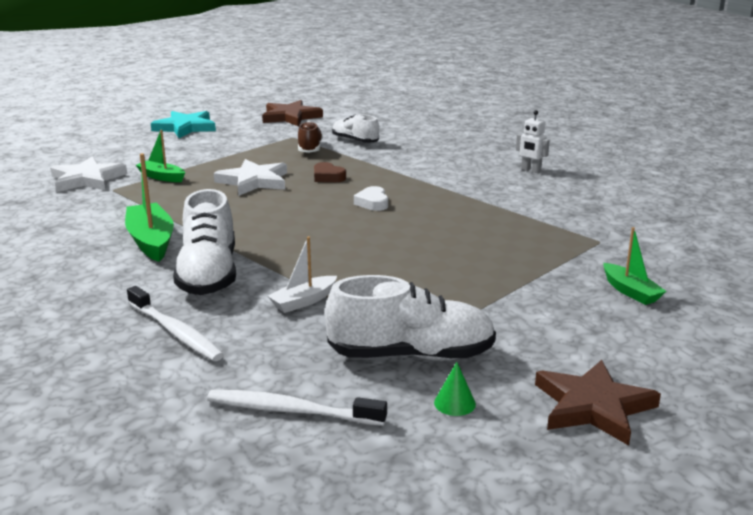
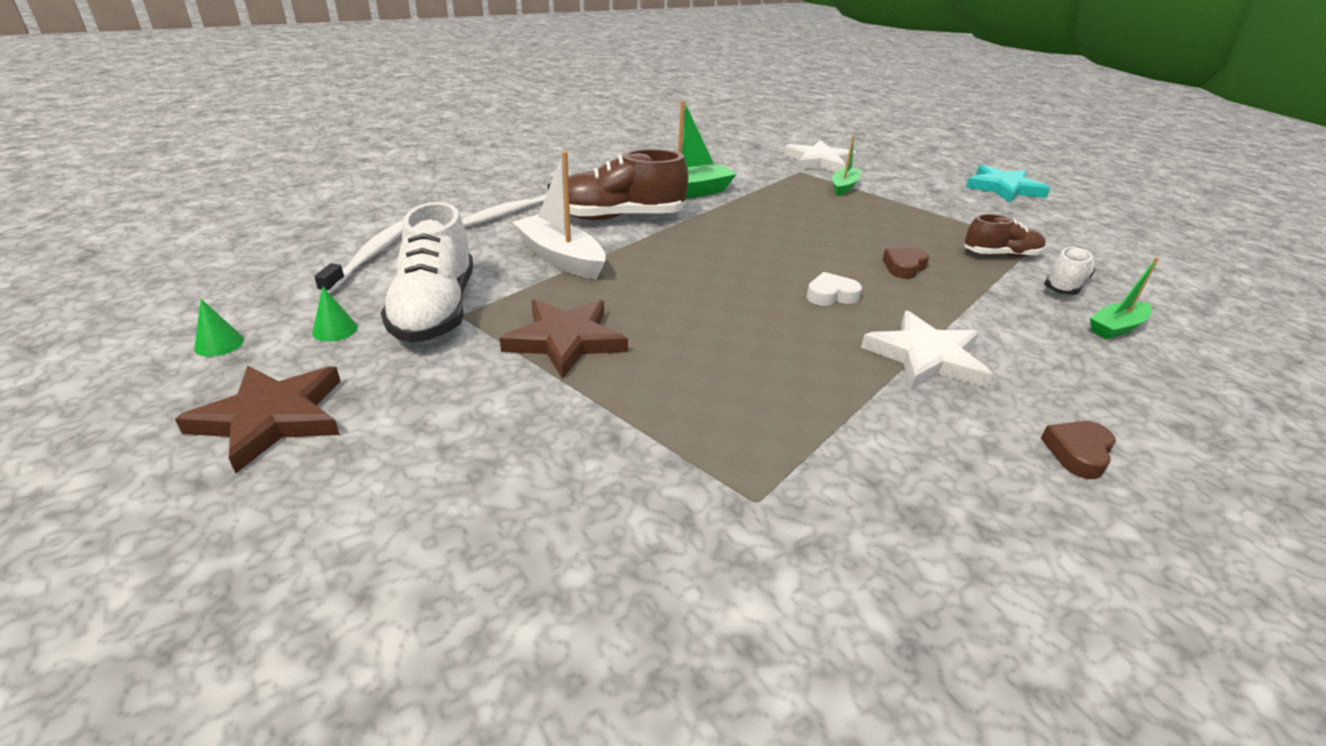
camera: 85 degrees right, 10 degrees up
(209, 274) = (619, 217): white shoe -> brown shoe
(254, 181) = (860, 227): white star -> white star (925, 357)
(290, 117) = (1117, 241): brown star -> brown star (565, 340)
(303, 301) = (560, 258): white boat -> white boat, size x1.61
(493, 467) = (219, 344): none -> green cone
(530, 170) = (1078, 453): white robot -> brown heart
(630, 291) = (557, 506): green boat -> green boat (1116, 328)

